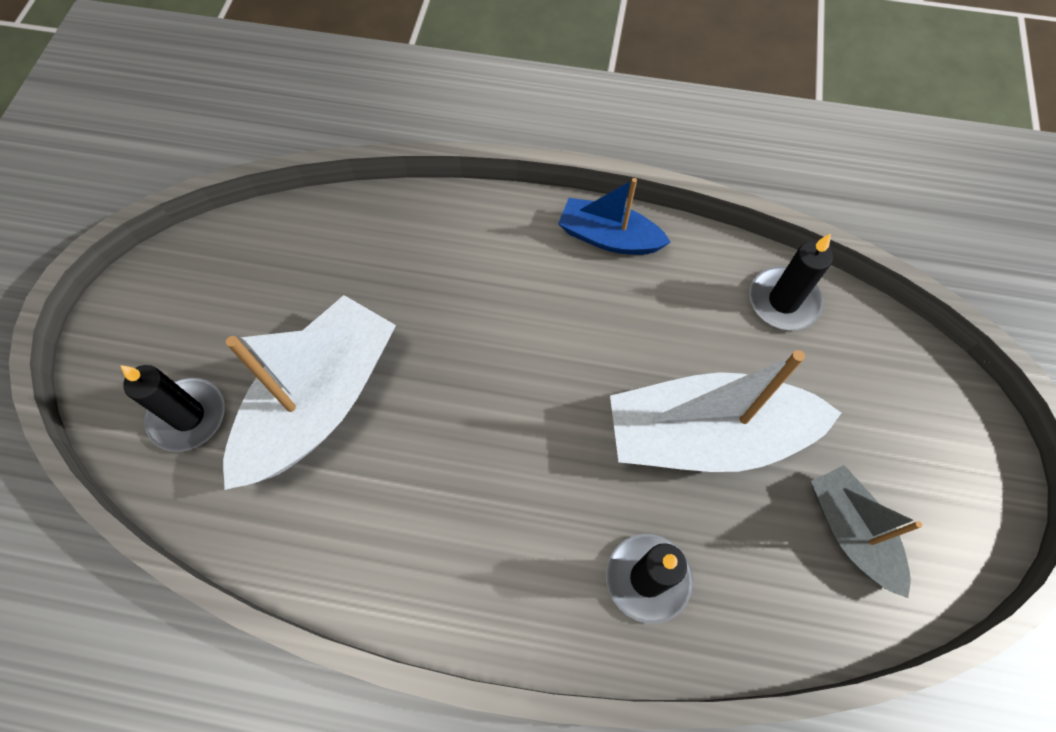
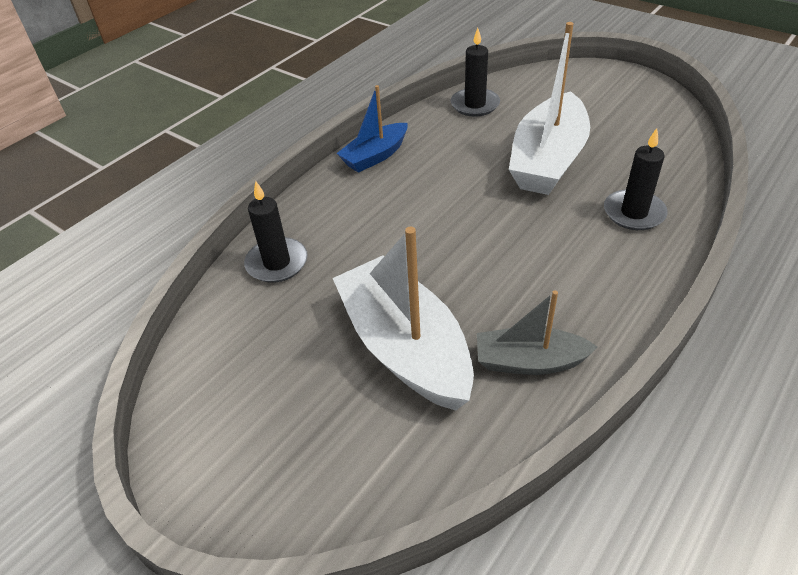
camera: 60 degrees left, 20 degrees down
(188, 416) = (358, 450): black candle -> black candle (277, 263)
(850, 532) = (636, 128): grey boat -> grey boat (529, 361)

